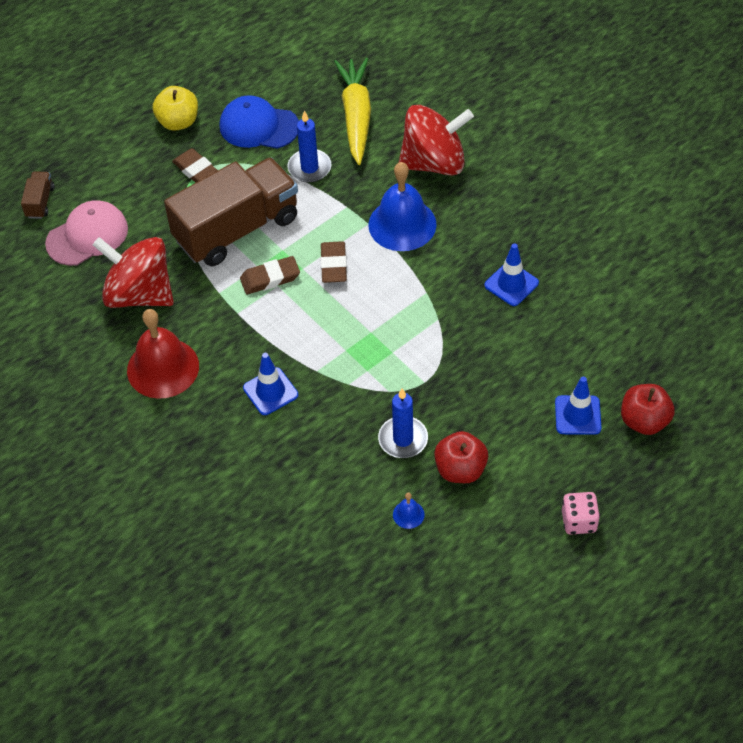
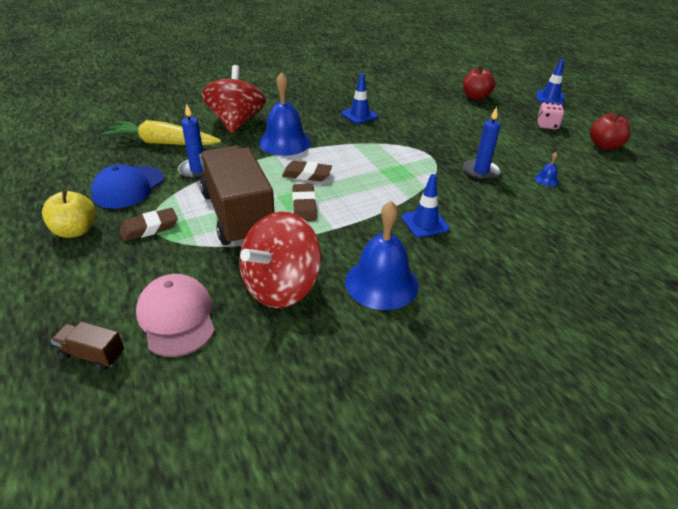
camera: 80 degrees left, 15 degrees down
(163, 368) = (381, 283): red bell -> blue bell
(460, 469) = (508, 155): red apple -> red apple (604, 146)
(577, 415) = (468, 113): blue traffic cone -> blue traffic cone (550, 98)

